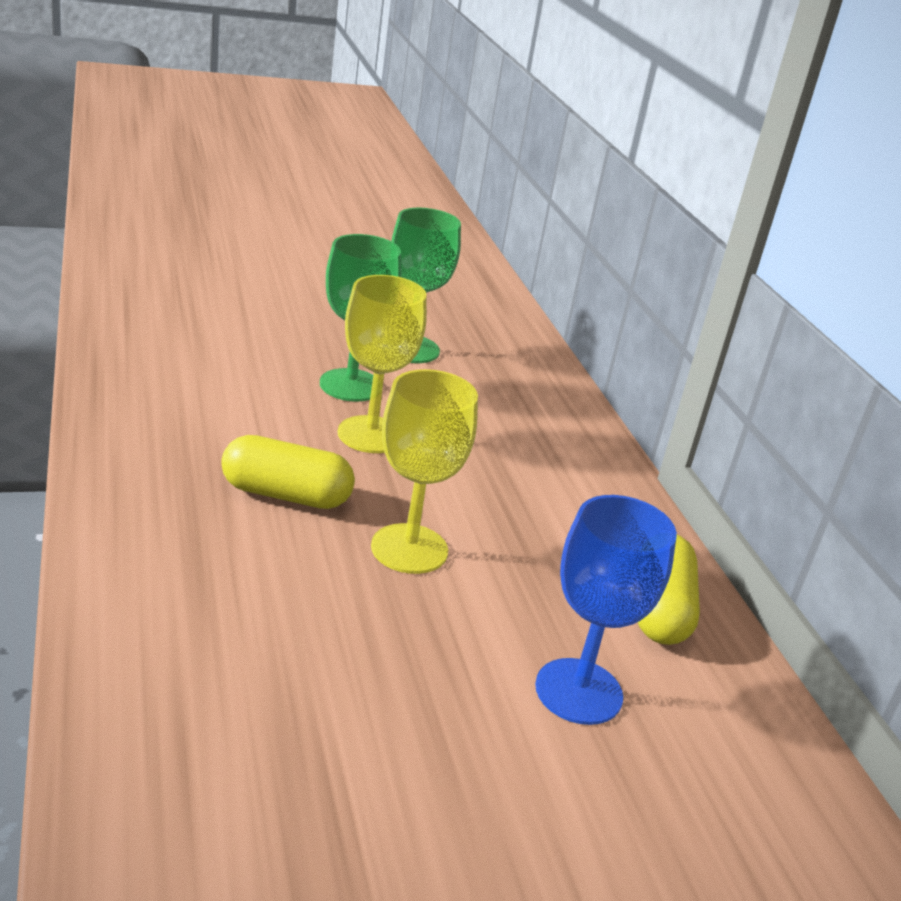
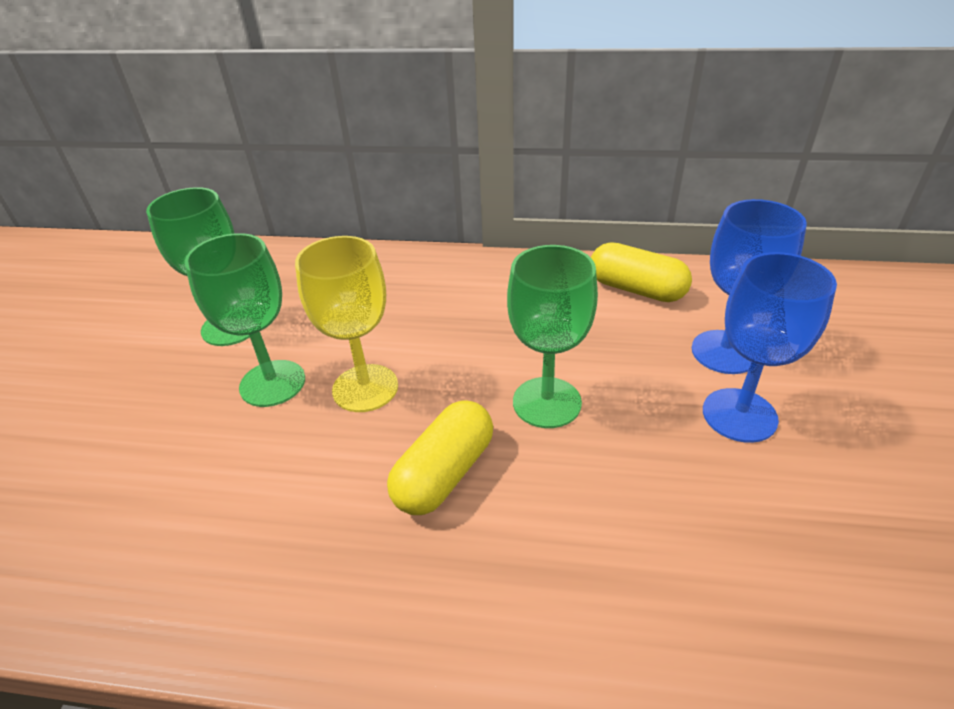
camera: 60 degrees left, 10 degrees up
(409, 549) = (547, 402): yellow goblet -> green goblet
(465, 701) = (739, 415): none -> blue goblet

